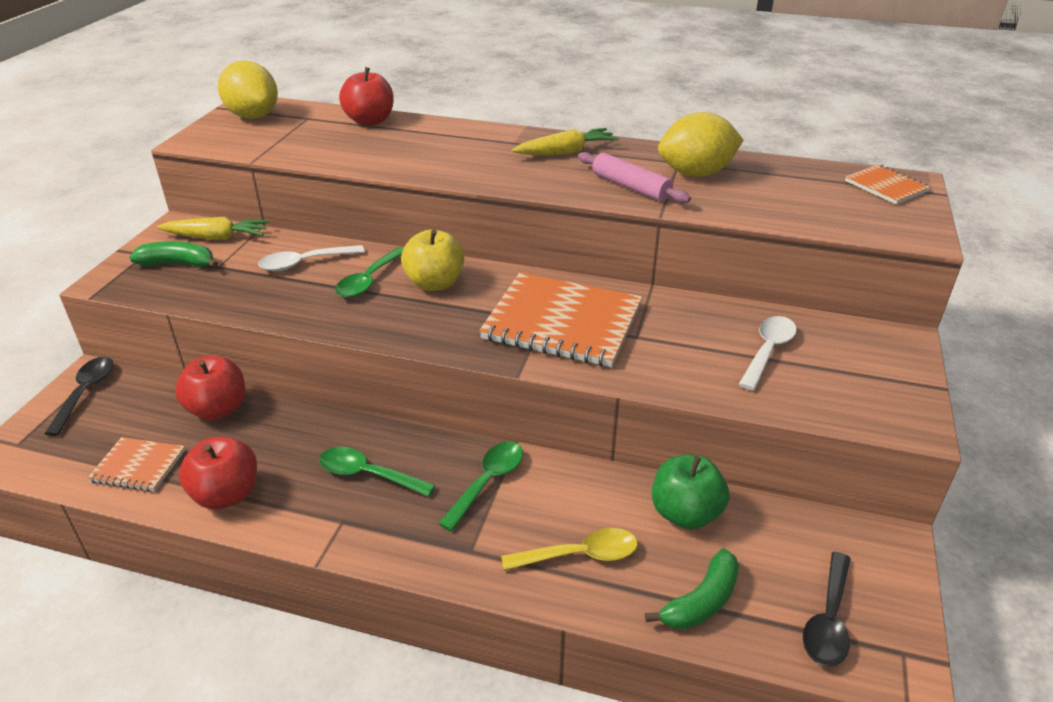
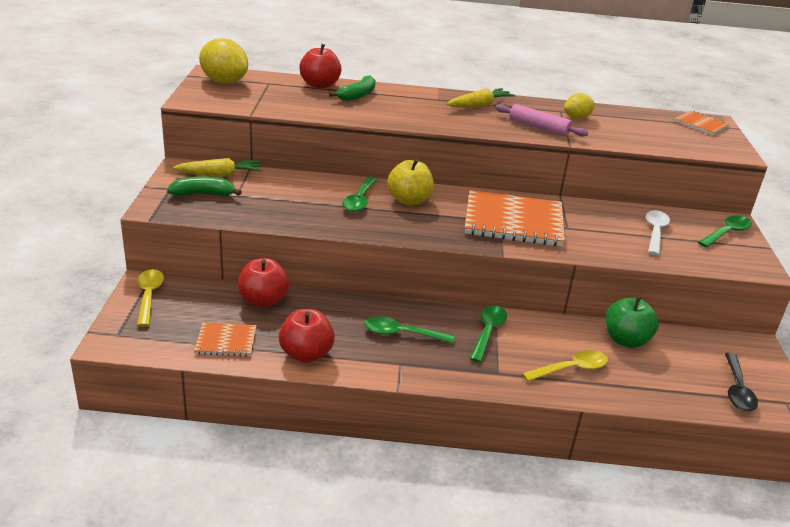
camera: 15 degrees left, 5 degrees down
(85, 393) = (149, 296): black spoon -> yellow spoon
(305, 263) = (303, 190): white spoon -> none
(696, 173) = (576, 118): yellow lemon -> yellow lemon, size x0.59
(701, 601) = (658, 387): green banana -> green banana (357, 95)
(883, 358) = (726, 233): none -> green spoon

